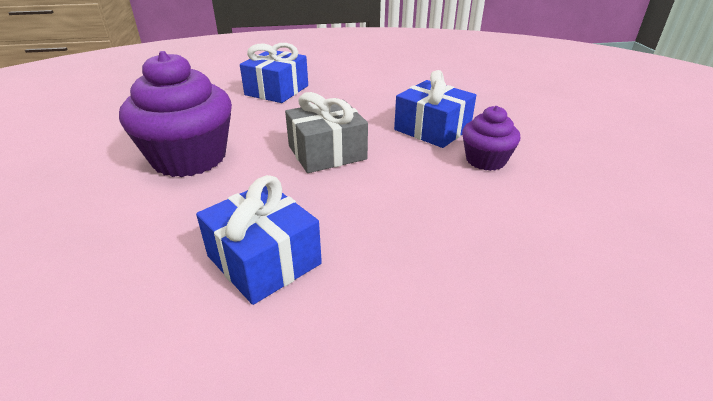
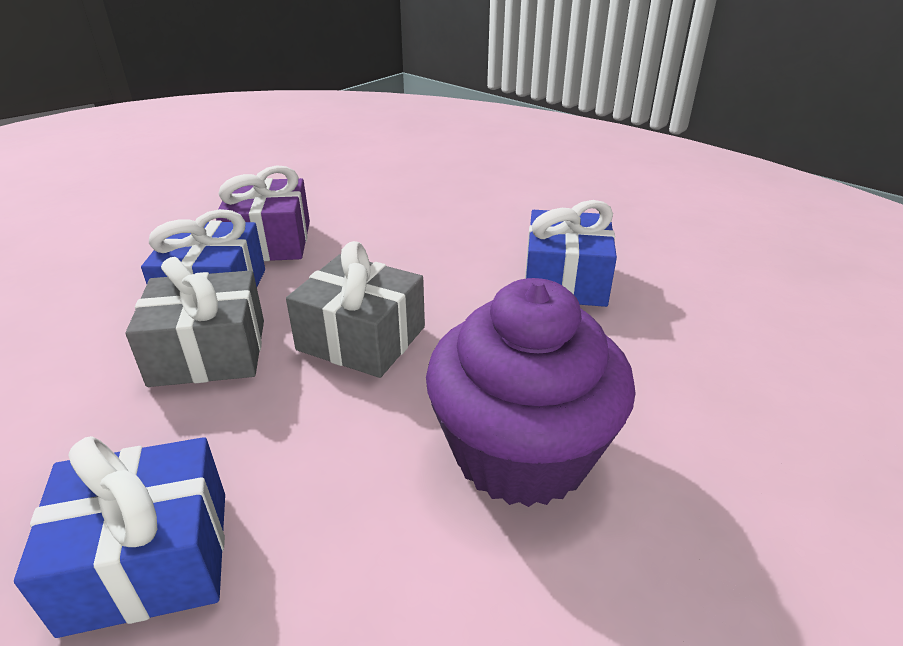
camera: 130 degrees left, 0 degrees up
(374, 117) = (209, 352): none -> grey gift
(485, 160) = (270, 241): purple cupcake -> purple gift

